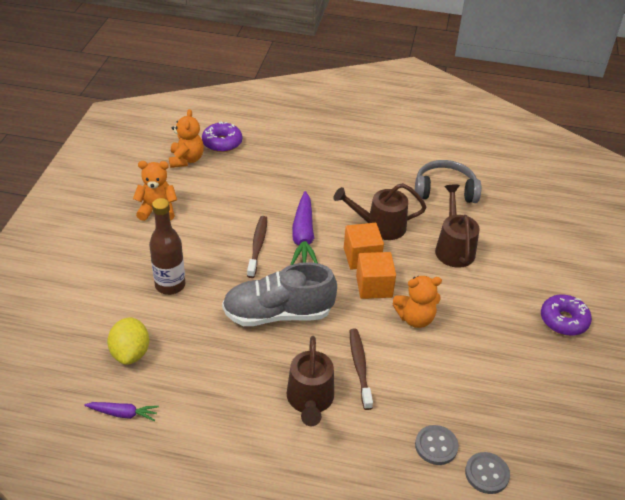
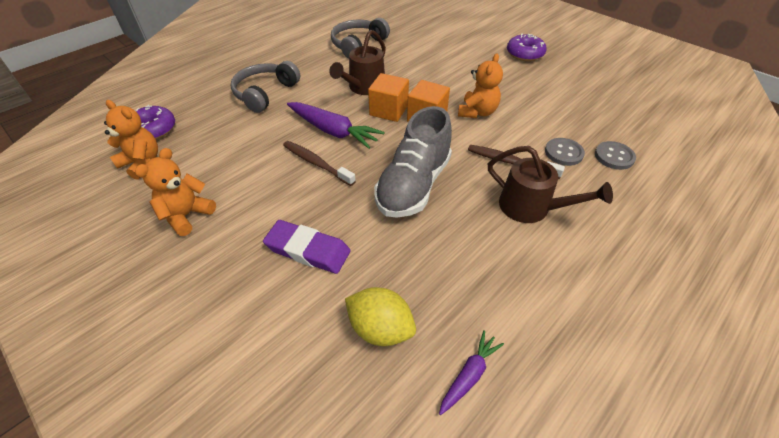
camera: 55 degrees left, 5 degrees up
(170, 285) = (308, 250): brown bottle -> purple eraser
(315, 173) = (265, 93): none -> grey headphones
(453, 248) = (420, 66): brown watering can -> none
(487, 474) = (650, 144): grey button -> grey button (563, 153)

